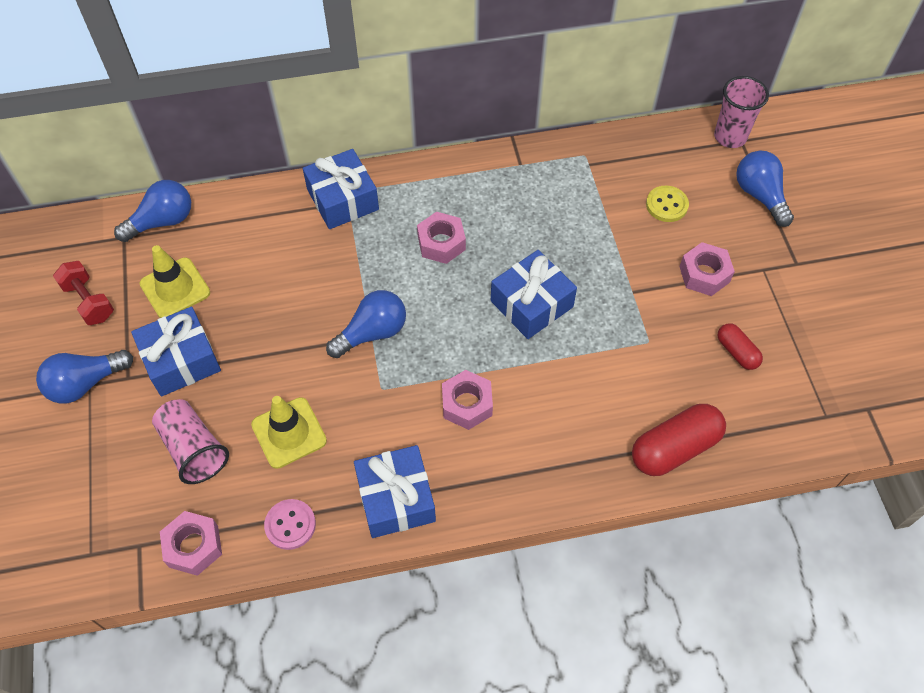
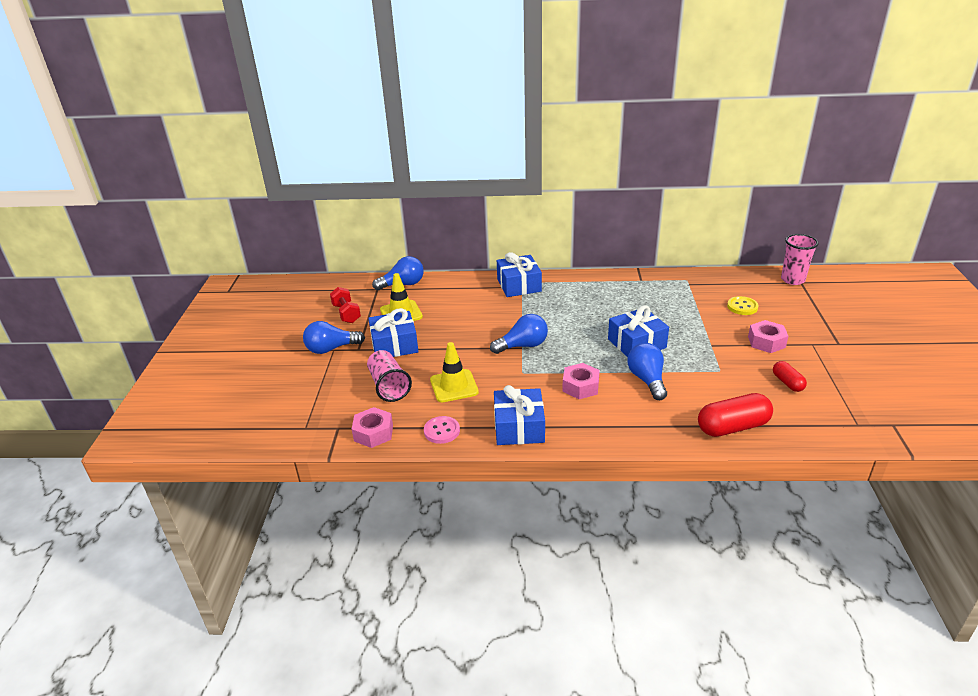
camera: 15 degrees right, 25 degrees down
(441, 243) = (579, 310): pink nut -> none
(760, 196) = (812, 308): blue light bulb -> blue light bulb (647, 380)

